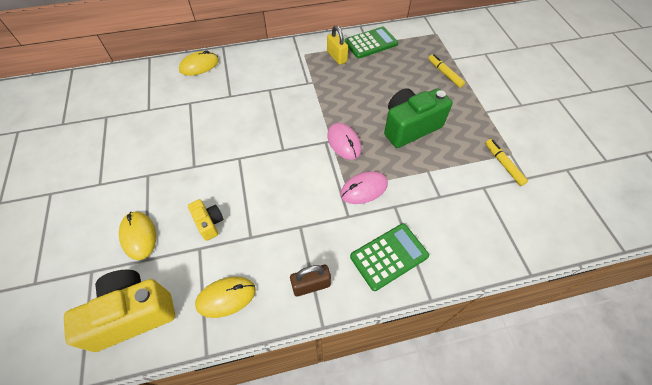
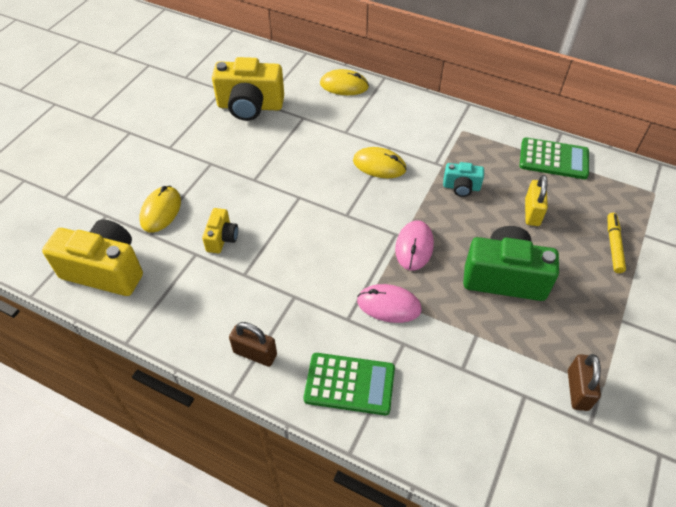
camera: 40 degrees right, 5 degrees down
(140, 116) = (250, 106): none -> yellow camera
(226, 297) = (180, 309): yellow mouse -> yellow mouse (379, 165)
(336, 89) = (461, 187): none -> turquoise camera
(337, 57) = (496, 153): yellow padlock -> yellow padlock (532, 212)
(503, 164) = (577, 390): yellow marker -> brown padlock

